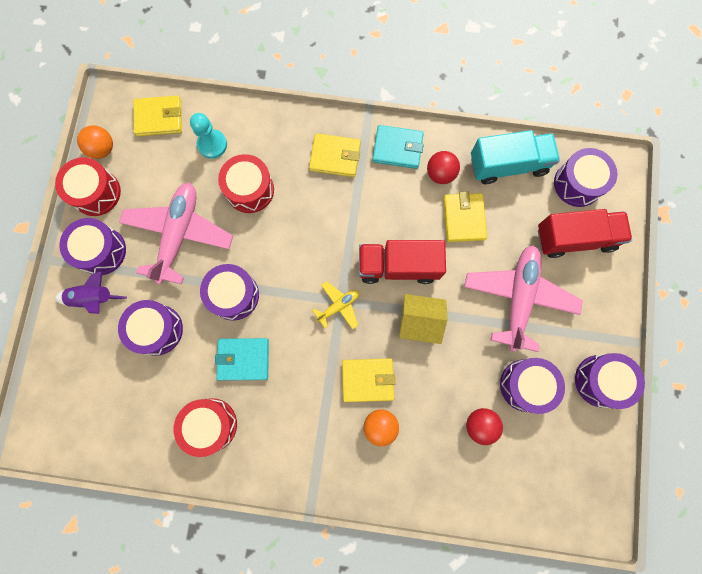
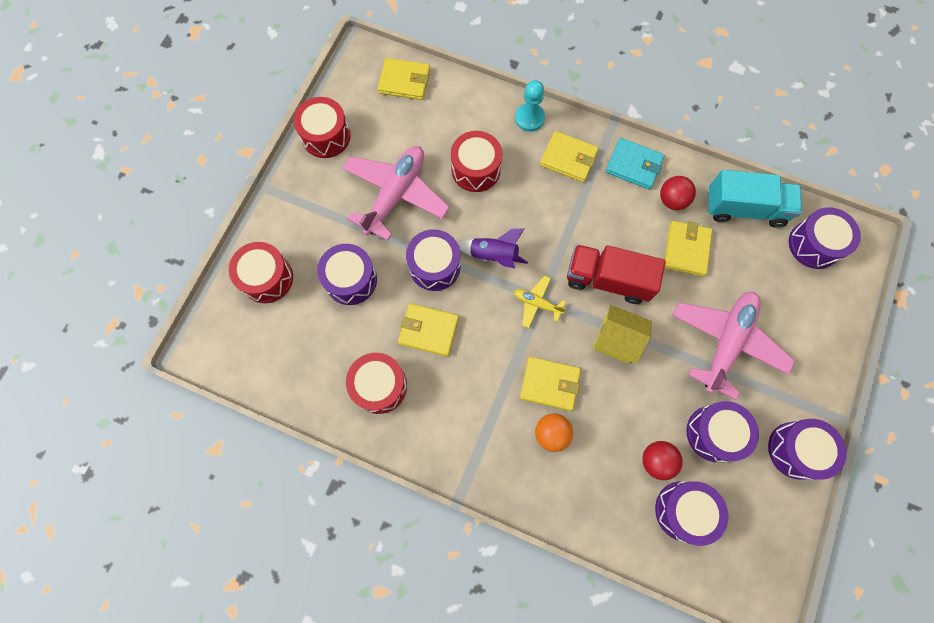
camera: 15 degrees right, 5 degrees down
(75, 349) = (267, 278): none -> red drum
(93, 298) = (297, 234): purple rocket -> purple rocket (493, 255)
(101, 251) = (316, 191): purple drum -> purple drum (684, 511)
(102, 149) = (343, 97): orange ball -> none
(212, 144) = (449, 118): turquoise pawn -> turquoise pawn (529, 118)
(243, 359) = (428, 330): turquoise wallet -> yellow wallet
(338, 306) = (537, 303): yellow plane -> yellow plane turned 135 degrees counterclockwise
(575, 238) = (799, 298): red truck -> none

